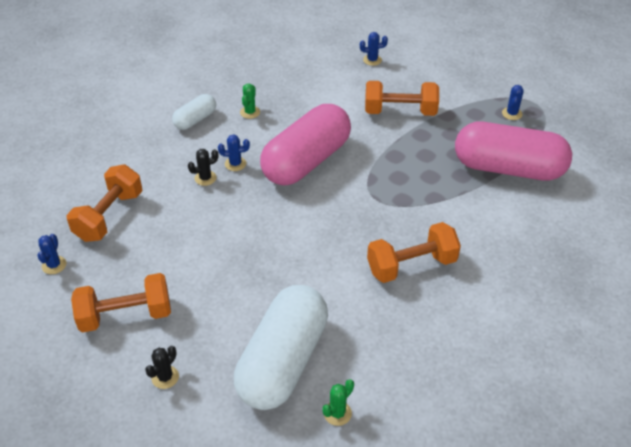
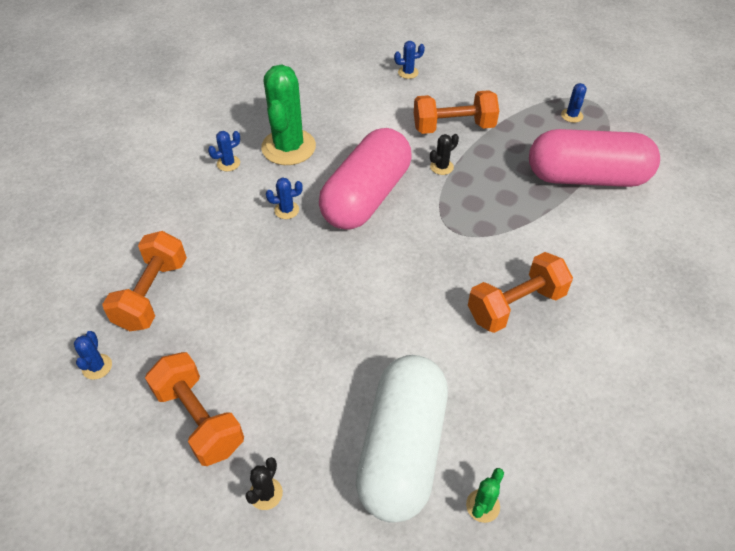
camera: 10 degrees left, 5 degrees up
(125, 315) = (199, 419): orange dumbbell -> orange dumbbell turned 75 degrees clockwise
(195, 120) = (228, 163): white capsule -> blue cactus
(205, 178) = (256, 232): black cactus -> black cactus (441, 167)
(250, 112) = (288, 147): green cactus -> green cactus, size x2.38

